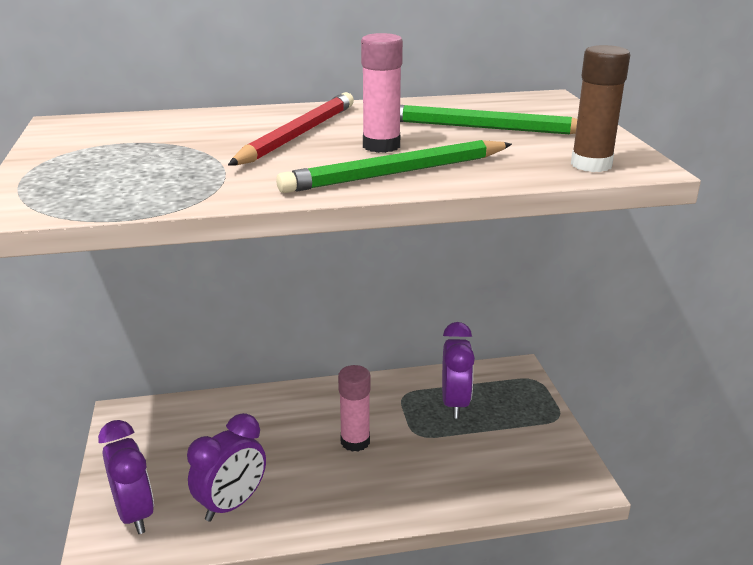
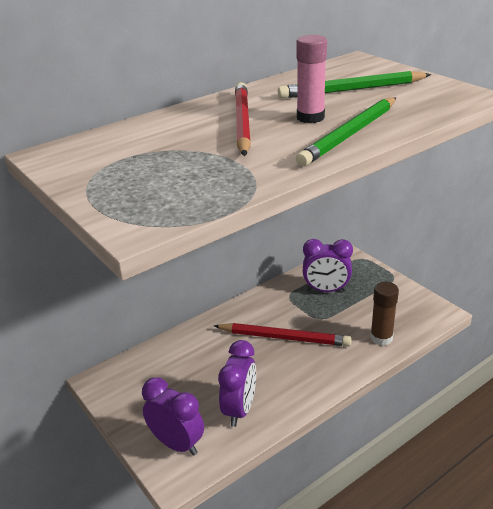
camera: 25 degrees left, 5 degrees up
(355, 441) = (284, 337): pink glue stick -> red pencil
(455, 403) = (326, 290): purple clock -> purple clock turned 120 degrees clockwise
(591, 165) = (450, 101): brown glue stick -> brown glue stick (381, 338)

